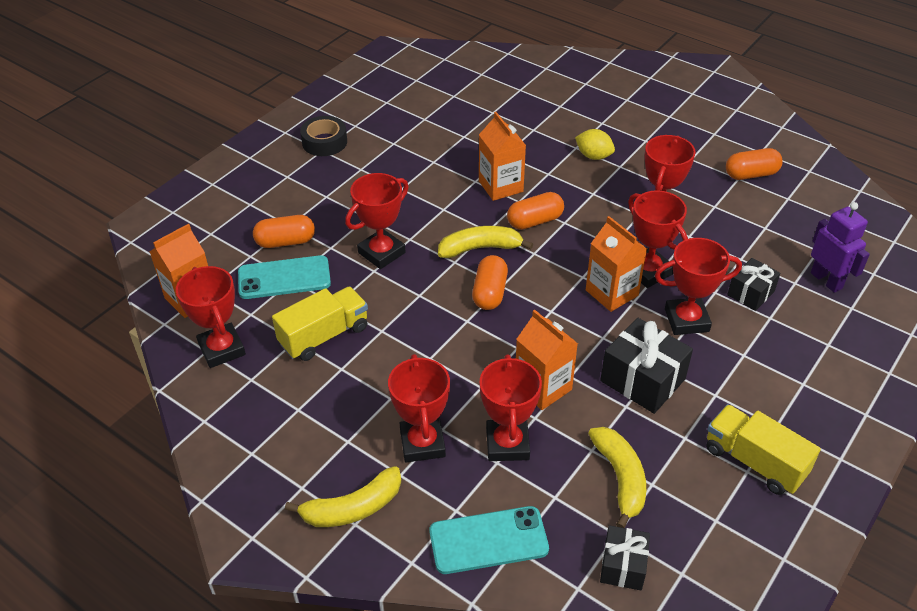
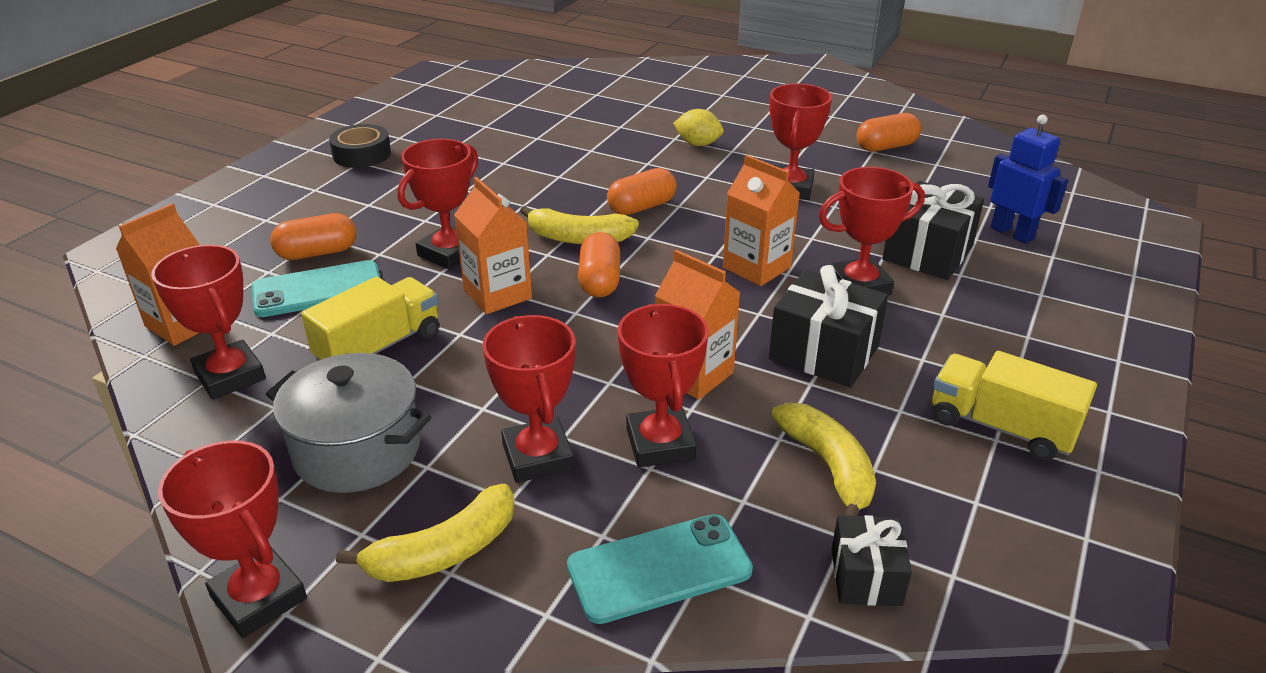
camera: 10 degrees left, 10 degrees down
(303, 422) = (357, 450): none -> grey pot
(480, 248) = (578, 238): yellow banana -> yellow banana turned 150 degrees counterclockwise
(500, 186) = (591, 178): orange carton -> orange carton (497, 294)
(648, 271) = (795, 243): red trophy -> red trophy (259, 598)
(750, 293) = (927, 253): black gift -> black gift, size x1.63
(826, 280) = (1012, 233): purple robot -> blue robot

